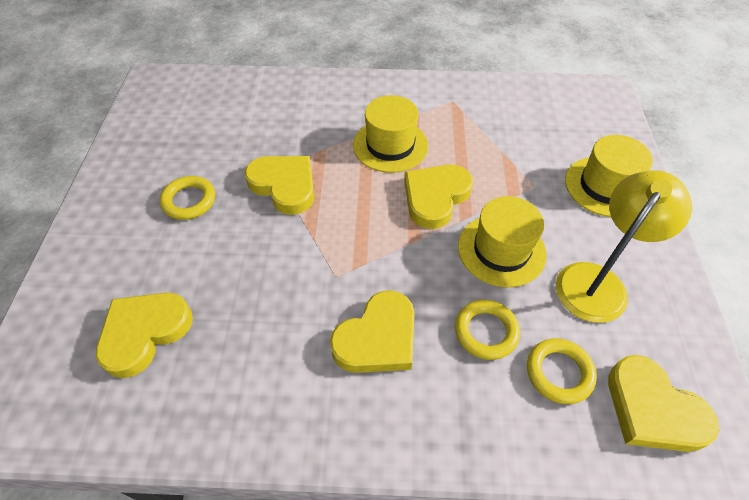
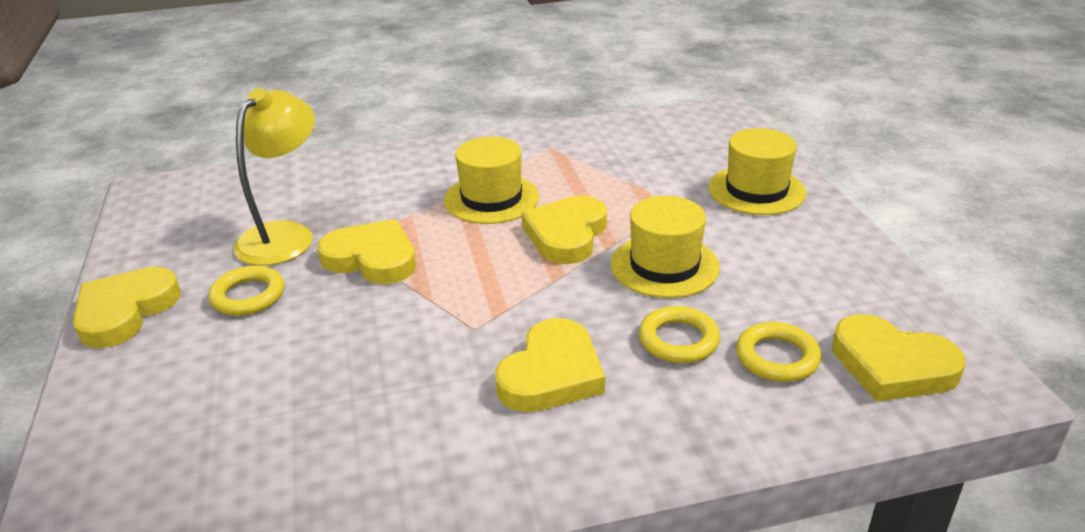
camera: 15 degrees left, 20 degrees down
(144, 333) = (238, 436): yellow heart -> yellow heart (125, 311)
(598, 281) = (784, 271): yellow lamp -> yellow lamp (285, 235)

